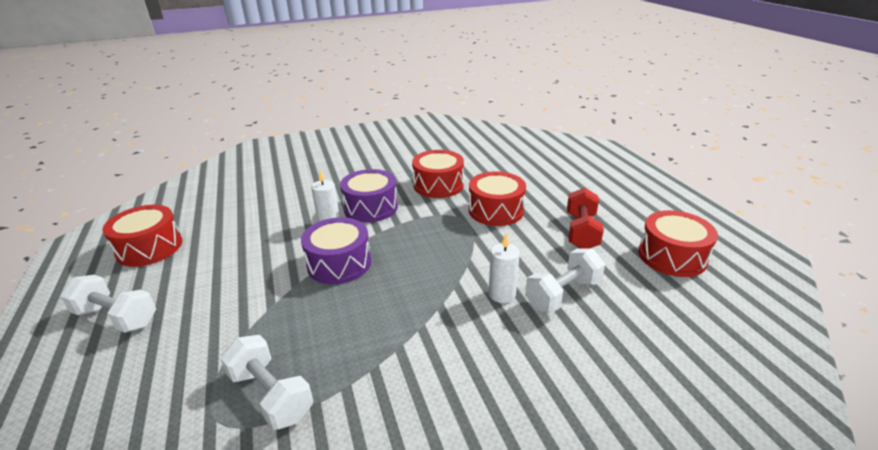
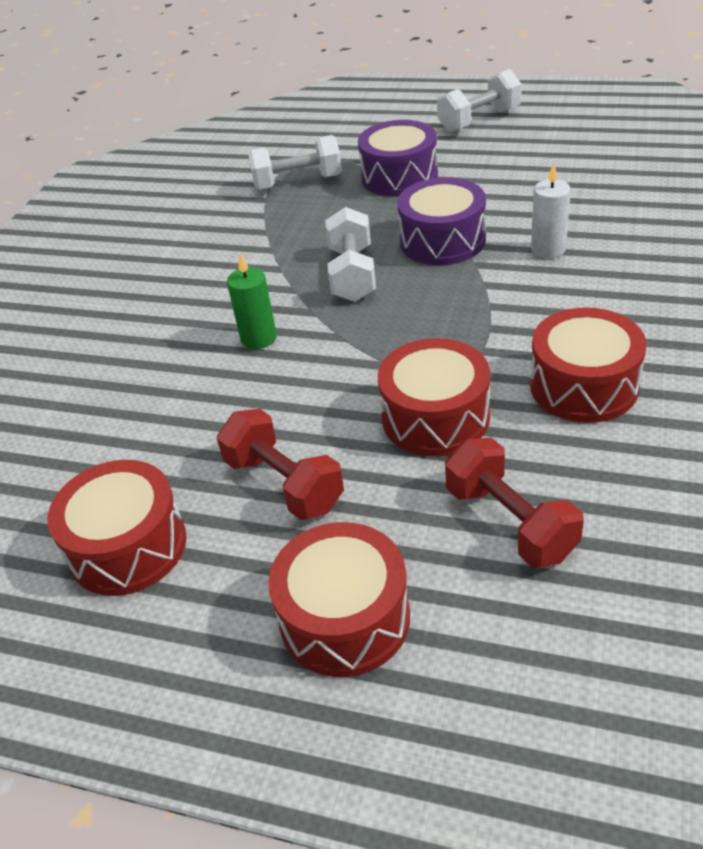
camera: 130 degrees right, 10 degrees up
(149, 248) = (600, 130): red drum -> red drum (344, 618)
(370, 207) = (563, 293): purple drum -> purple drum (399, 176)
(502, 294) = (259, 338): white candle -> green candle
(528, 179) = (510, 522): none -> red dumbbell
(562, 294) = (203, 385): white dumbbell -> white dumbbell (352, 274)

